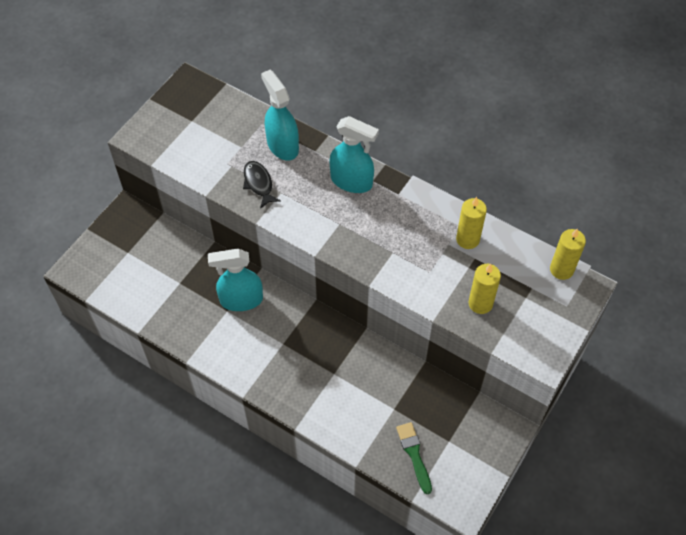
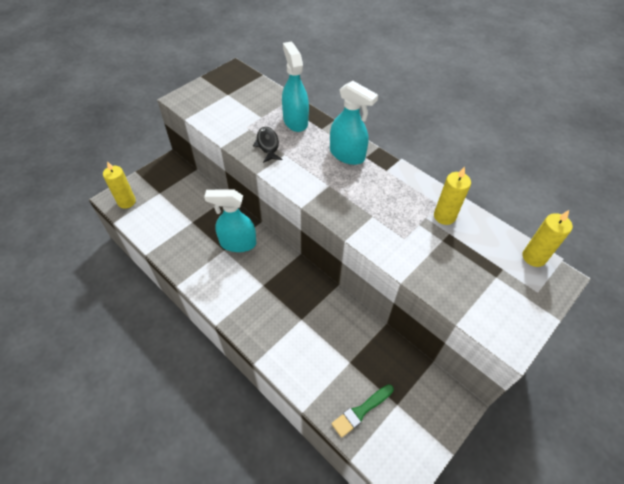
camera: 10 degrees right, 5 degrees down
(414, 454) = (361, 411): green brush -> green brush turned 120 degrees counterclockwise
(480, 303) = (450, 274): yellow candle -> yellow candle (126, 202)

